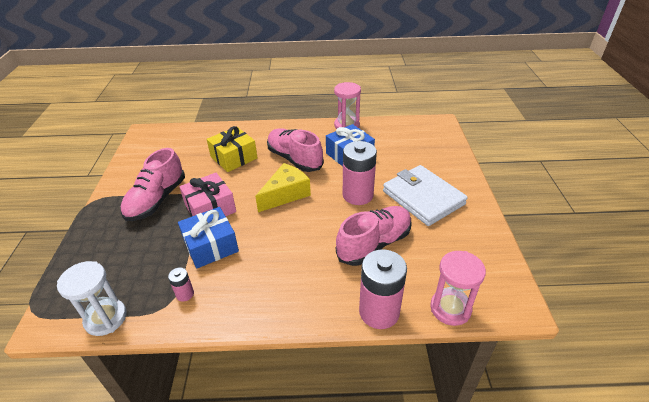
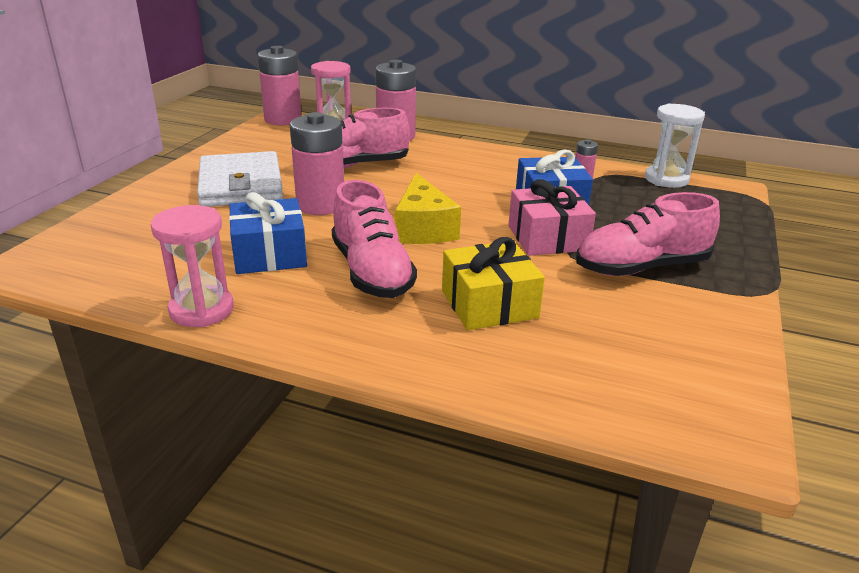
camera: 160 degrees left, 10 degrees down
(156, 200) = (641, 267): pink shoe -> pink shoe turned 150 degrees counterclockwise
(286, 194) = (423, 228): yellow cheese -> yellow cheese turned 75 degrees counterclockwise
(512, 307) = (283, 119): none -> pink battery

